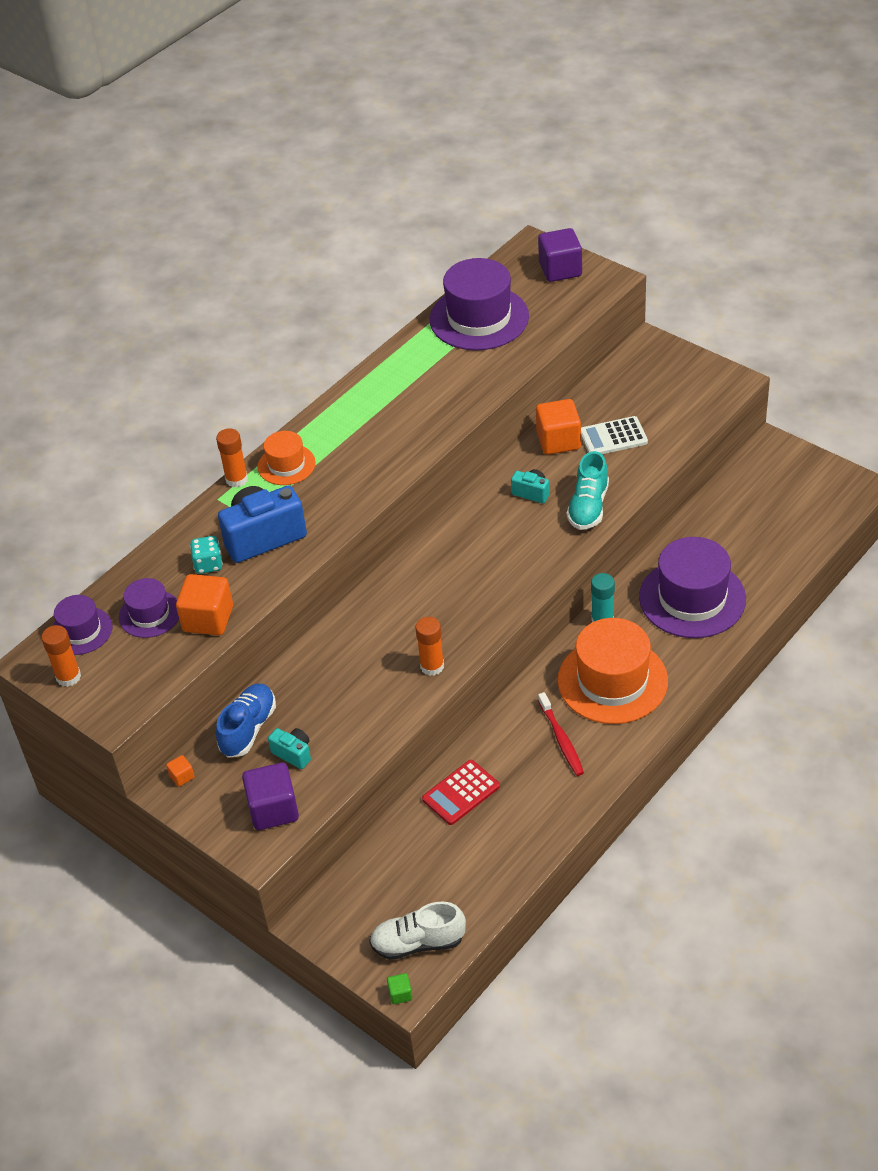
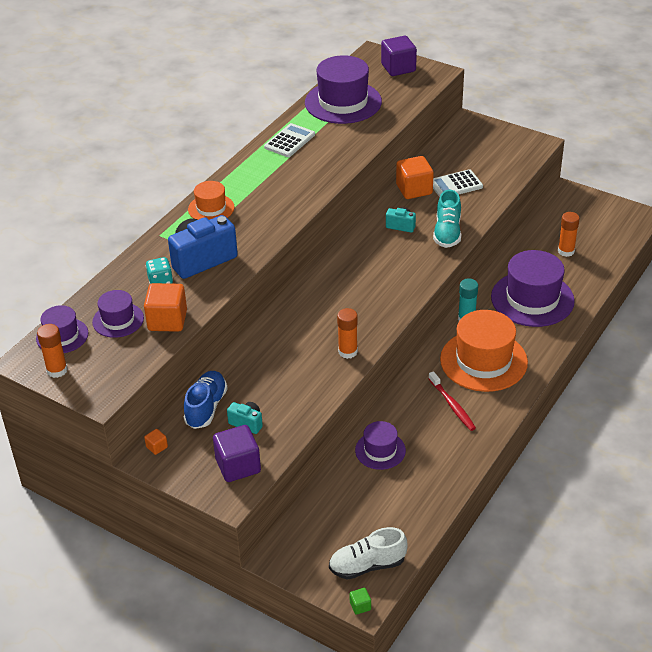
camera: 10 degrees left, 5 degrees down
(236, 479) = (172, 220): orange glue stick -> orange glue stick (566, 251)
(401, 372) = (289, 141): none -> white calculator
(461, 793) = (380, 450): red calculator -> purple hat

